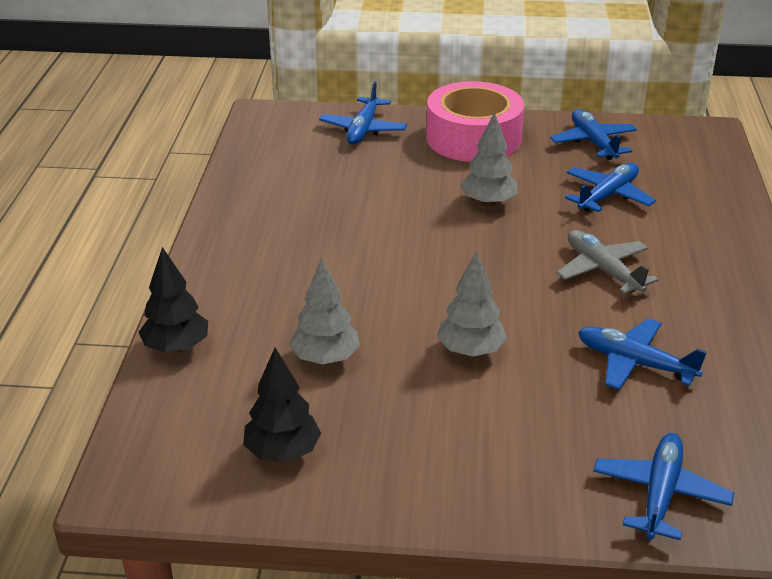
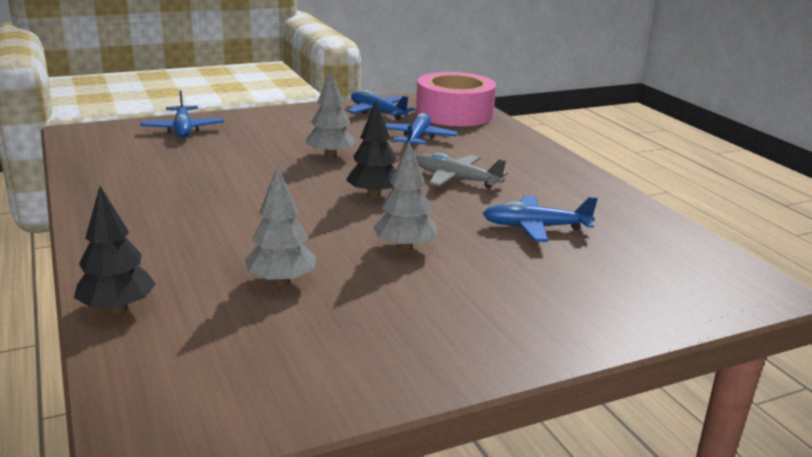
camera: 30 degrees left, 10 degrees down
(283, 452) = (301, 362): black tree -> black tree (374, 195)
(473, 138) = (283, 122): pink tape -> pink tape (454, 113)
(660, 493) = (638, 301): blue plane -> none

